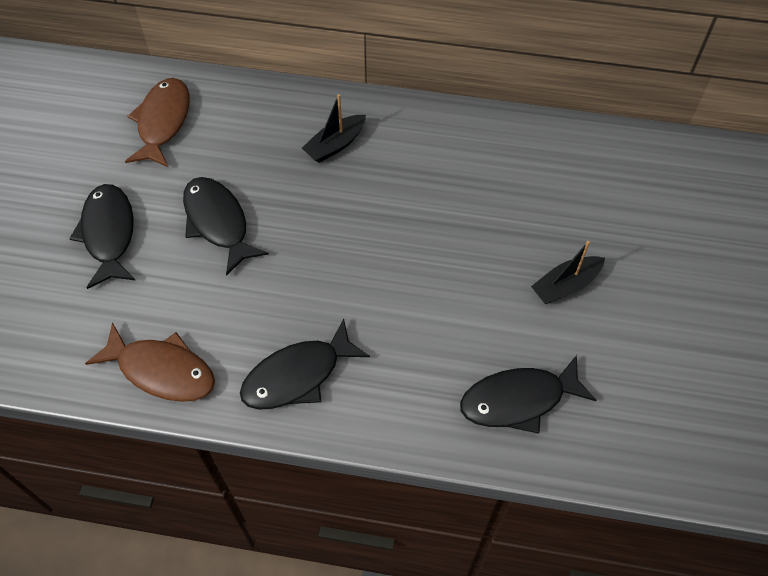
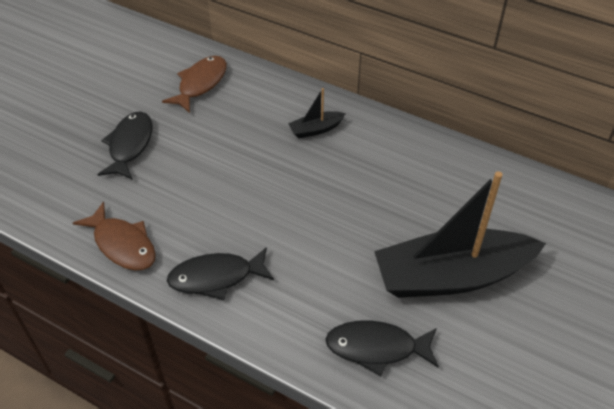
camera: 20 degrees right, 10 degrees down
(218, 222) = (207, 158): black fish -> none
(565, 285) = (451, 276): black boat -> black boat, size x2.42

